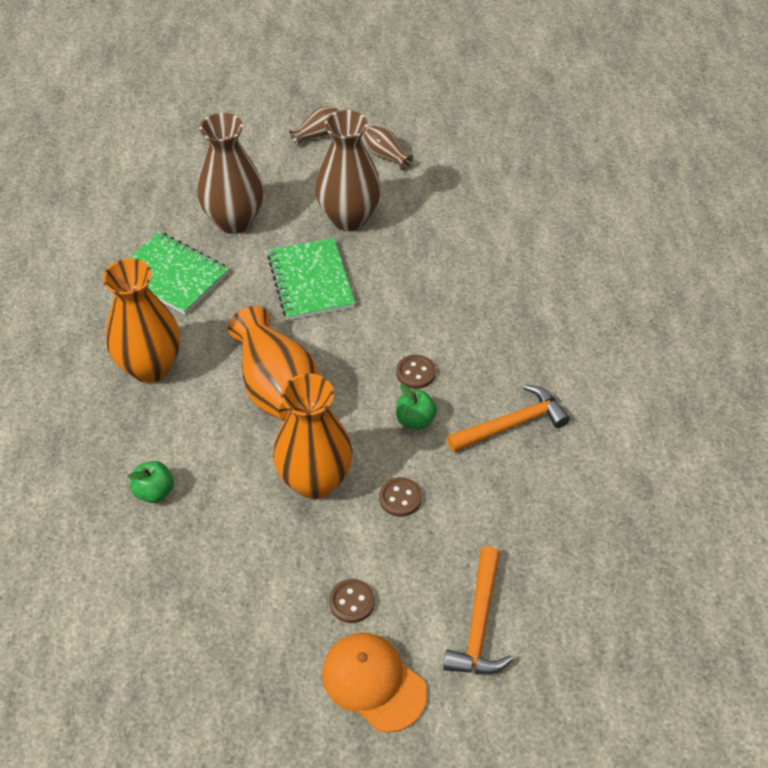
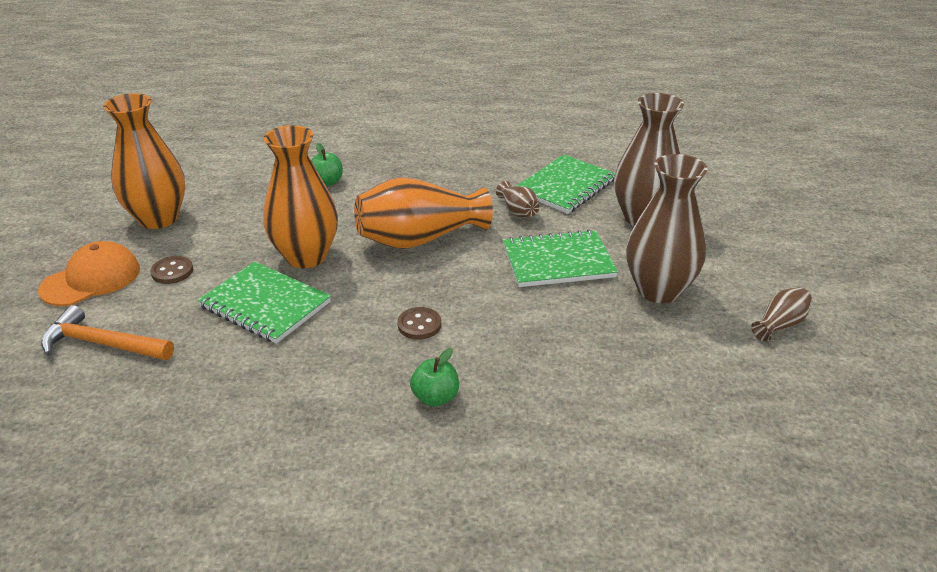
camera: 95 degrees right, 15 degrees down
(150, 367) = (456, 178): orange vase -> orange vase (158, 218)
(318, 134) = (801, 273): brown vase -> brown vase (518, 211)
(400, 498) = (265, 304): brown button -> green notebook
(415, 420) = (356, 320): green apple -> green apple (435, 397)
(512, 424) = (327, 393): orange hammer -> none

